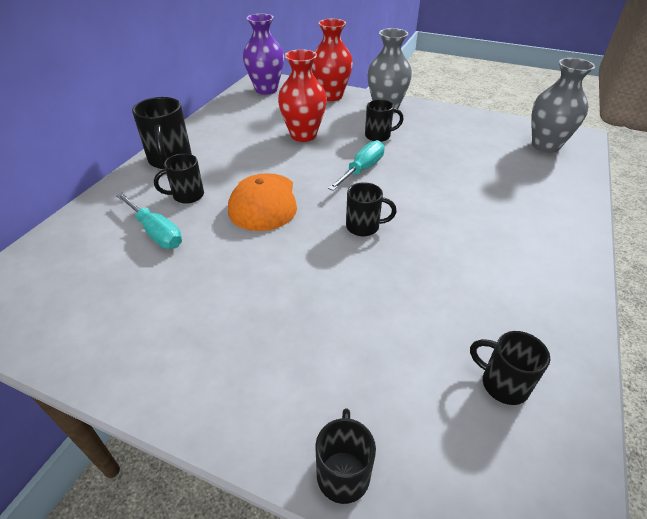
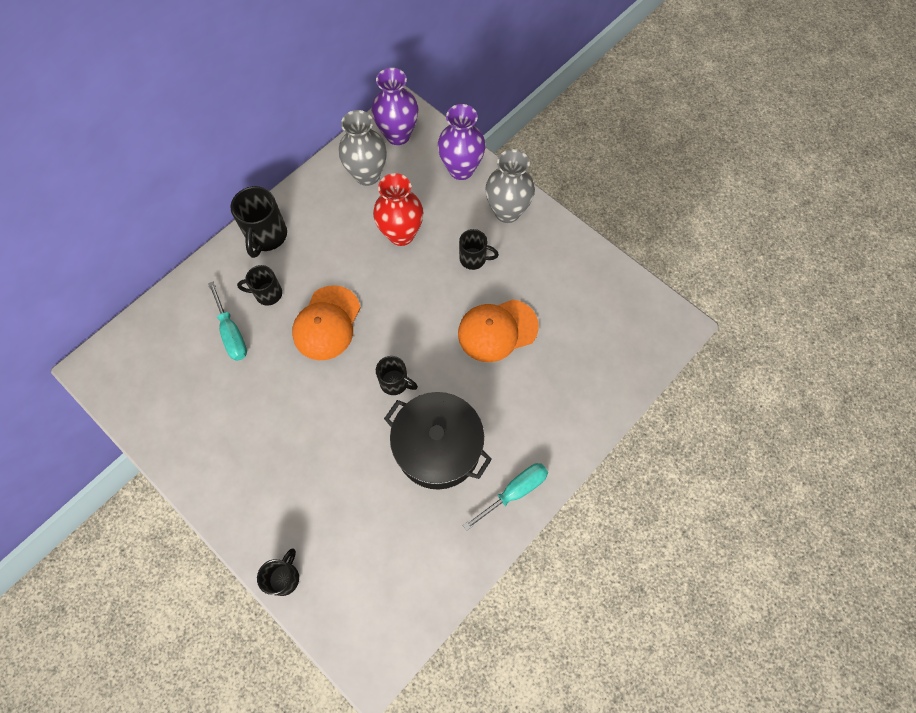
camera: 20 degrees right, 25 degrees up
(331, 96) = (461, 169): red vase -> purple vase
(362, 170) = (431, 307): turquoise screwdriver -> turquoise screwdriver (514, 492)
(435, 170) = (497, 330): none -> orange cap
(448, 265) = (438, 447): none -> black pot
(502, 383) = (410, 559): black mug -> none
(545, 146) = (631, 328): grey vase -> grey vase (367, 175)

